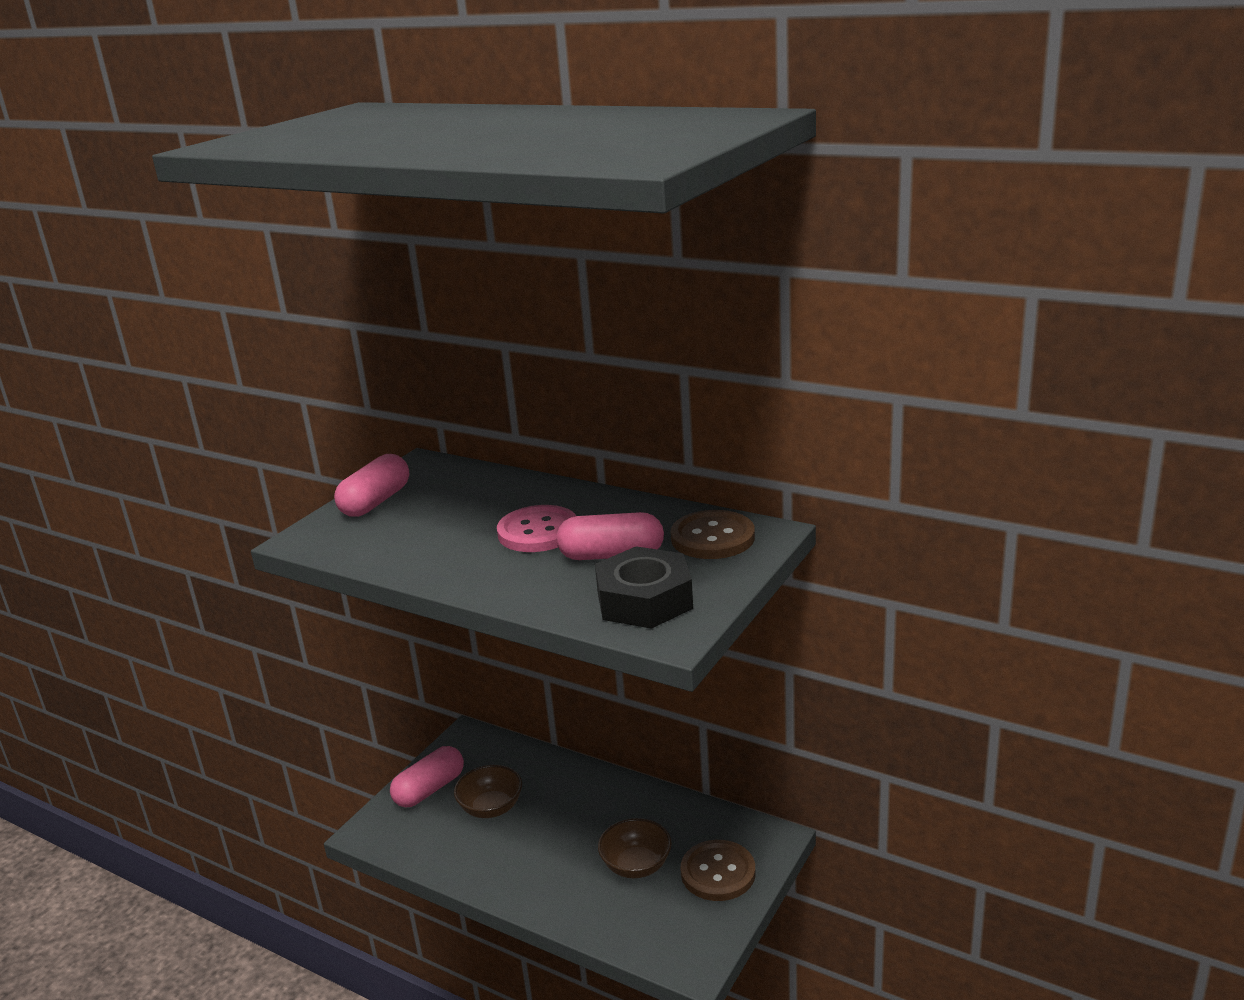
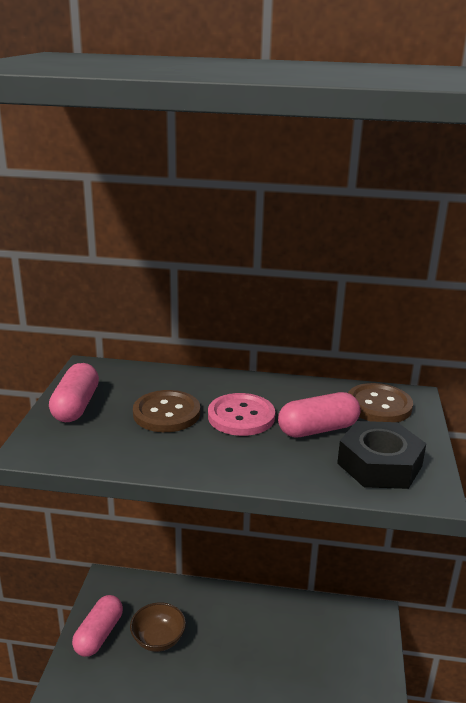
camera: 25 degrees left, 0 degrees up
(636, 865) = (295, 661): brown bowl -> none
(718, 872) = (355, 652): brown button -> brown button (166, 413)

